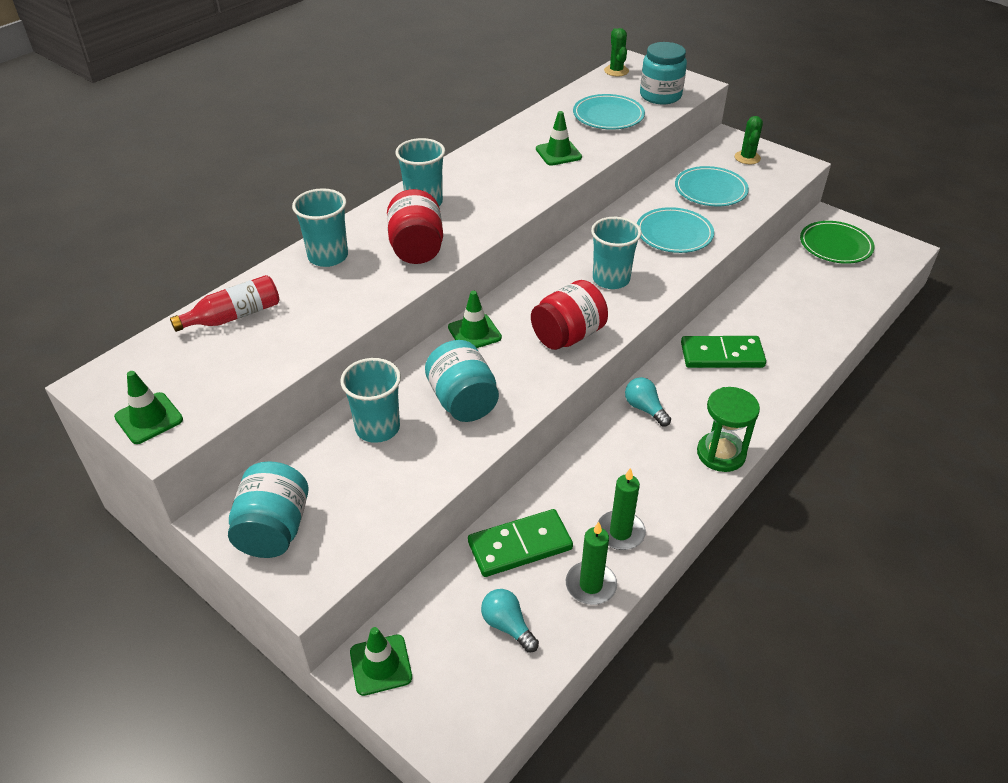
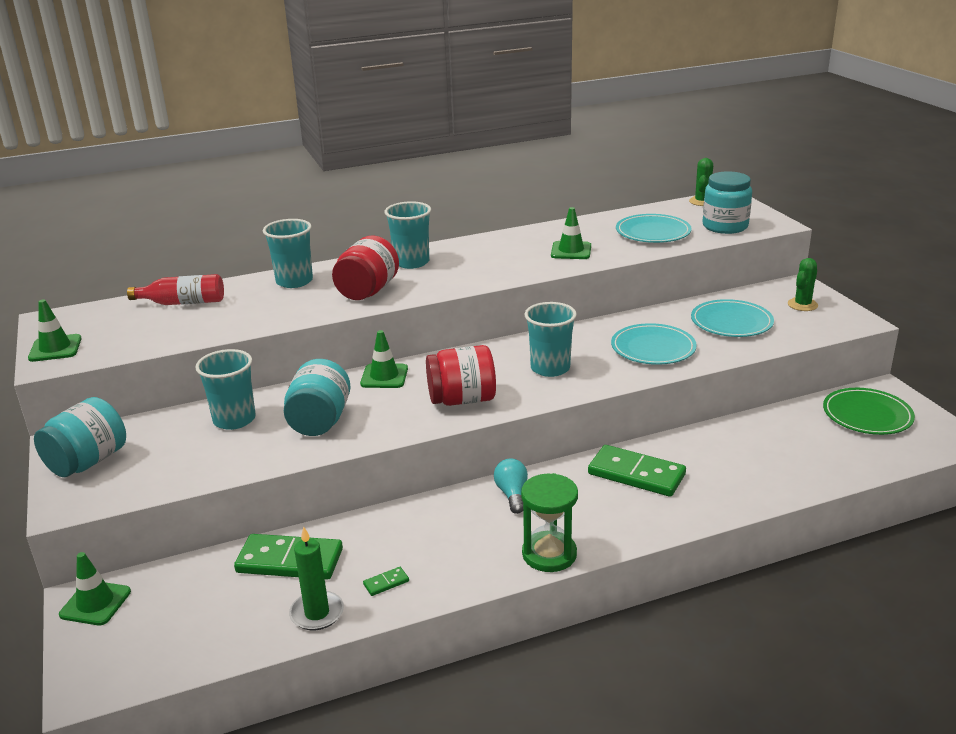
camera: 30 degrees right, 15 degrees down
(507, 626) = (217, 615): turquoise light bulb -> none
(620, 532) = (386, 583): green candle -> green domino

